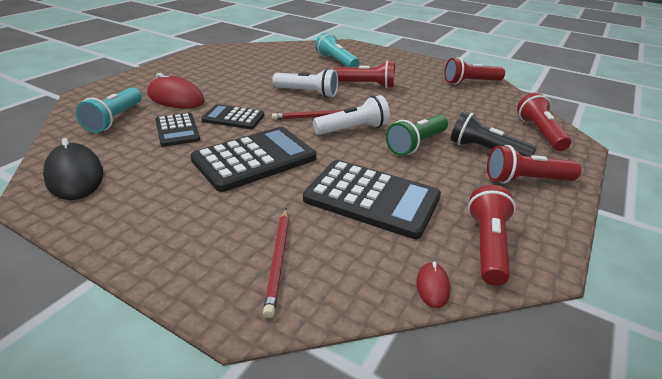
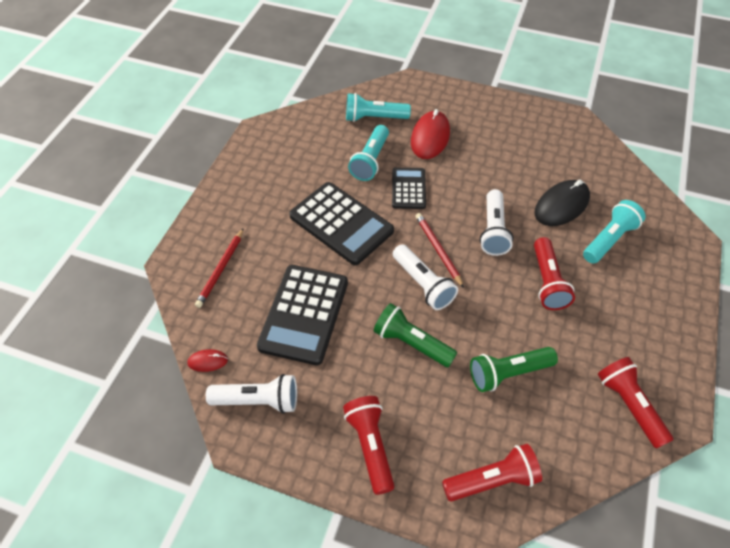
camera: 80 degrees right, 20 degrees up
(75, 176) = (288, 135): black mouse -> black mouse (561, 205)
(177, 130) = (370, 161): black calculator -> turquoise flashlight
(278, 260) = (221, 269): red pencil -> red pencil turned 60 degrees counterclockwise
(447, 112) = (508, 373): none -> green flashlight
(485, 151) = (421, 411): black flashlight -> none
(487, 245) = (258, 400): red flashlight -> white flashlight

